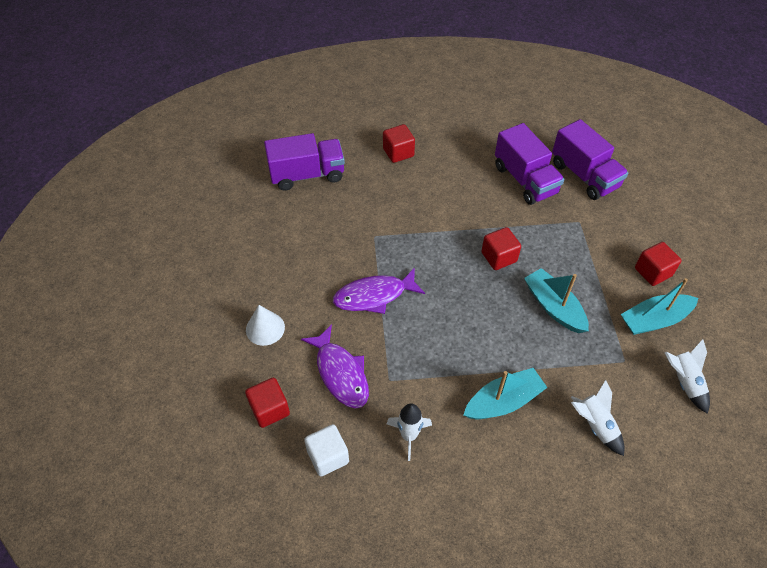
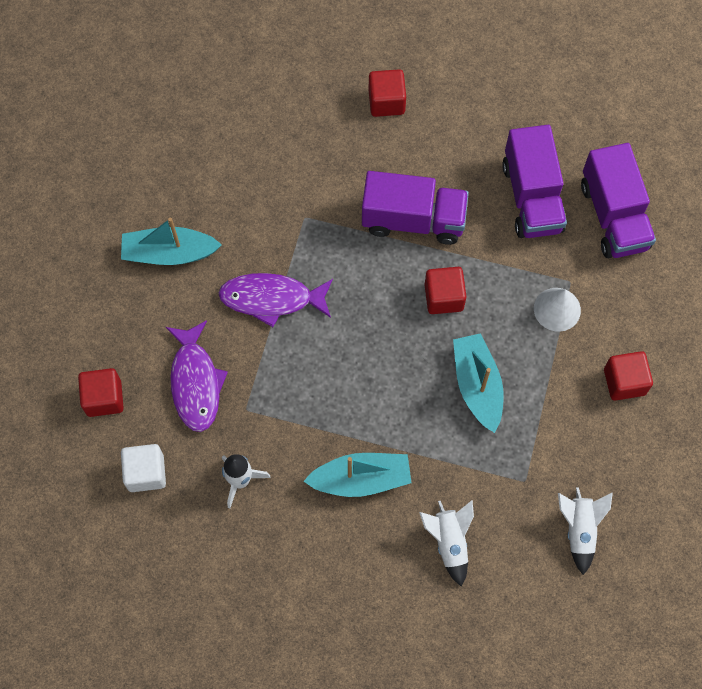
camera: 20 degrees right, 15 degrees up
(265, 328) = (132, 298): white cone -> white cone (557, 309)
(307, 175) = (257, 100): purple truck -> purple truck (413, 220)
(654, 320) = (590, 444): turquoise boat -> turquoise boat (169, 253)

